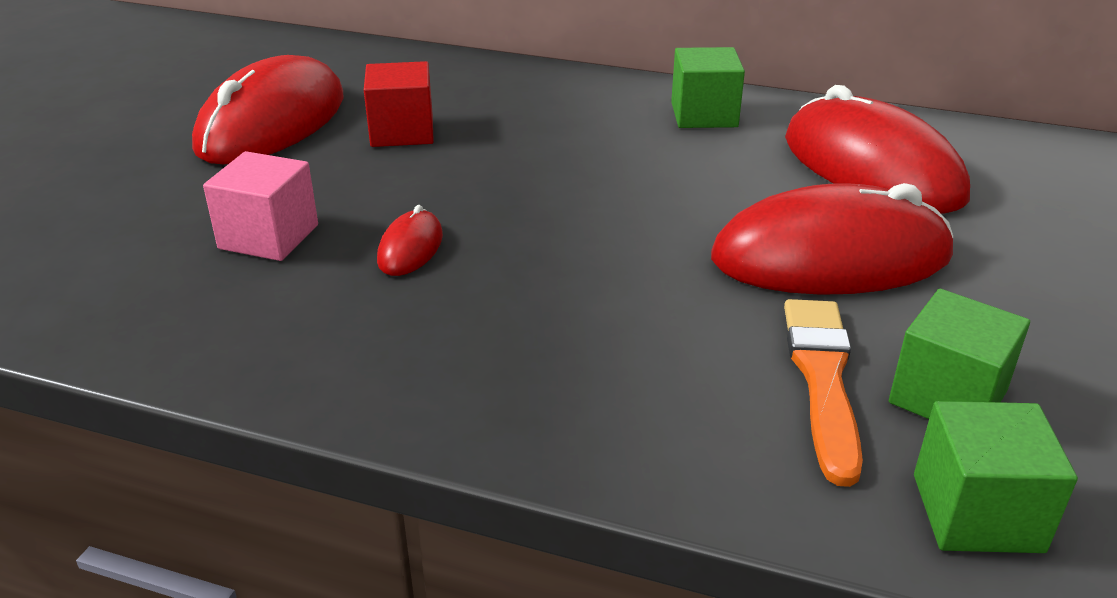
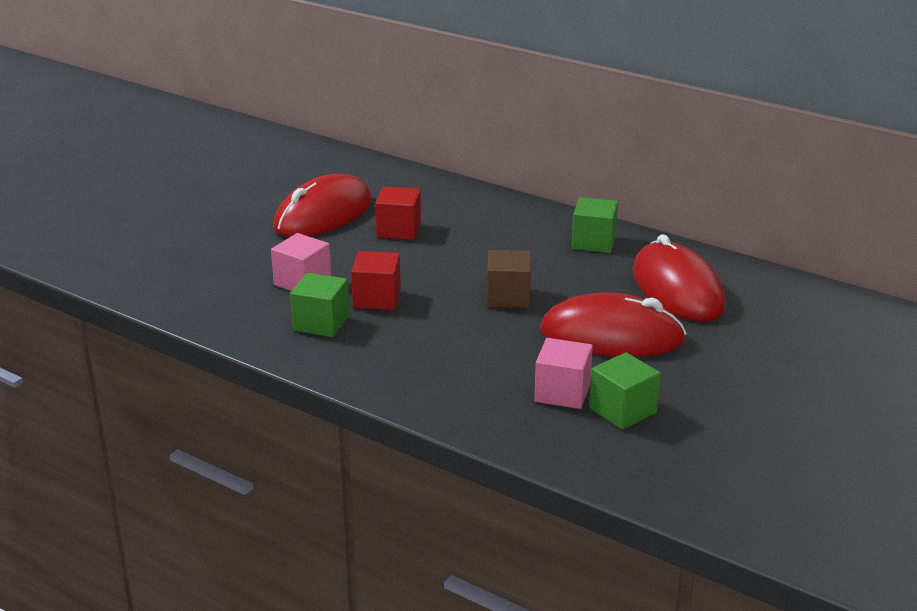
camera: 15 degrees right, 5 degrees down
(410, 248) = (377, 298): red mouse -> red cube
(627, 215) = (508, 297): none -> brown cube
(822, 378) = (562, 392): orange brush -> pink cube
(977, 513) = (596, 457): green cube -> green cube (321, 323)

